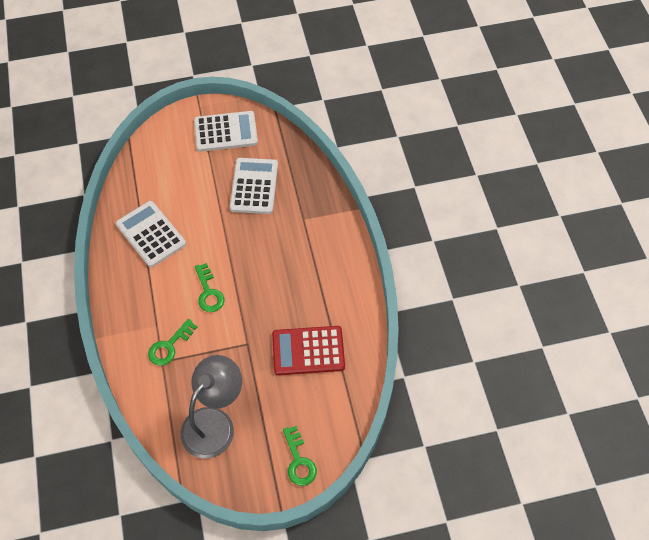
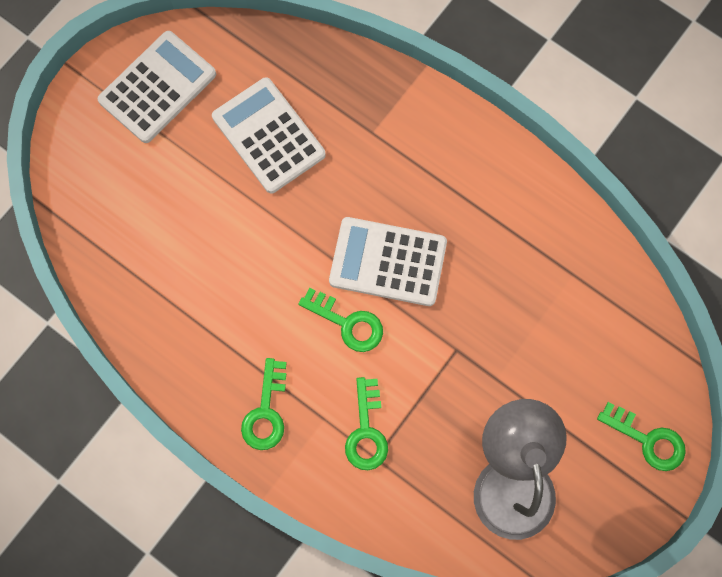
camera: 40 degrees left, 15 degrees up
(134, 302) = (266, 412): none -> green key
(151, 234) = (198, 306): white calculator -> white calculator (388, 262)
(308, 351) = (536, 299): red calculator -> none

